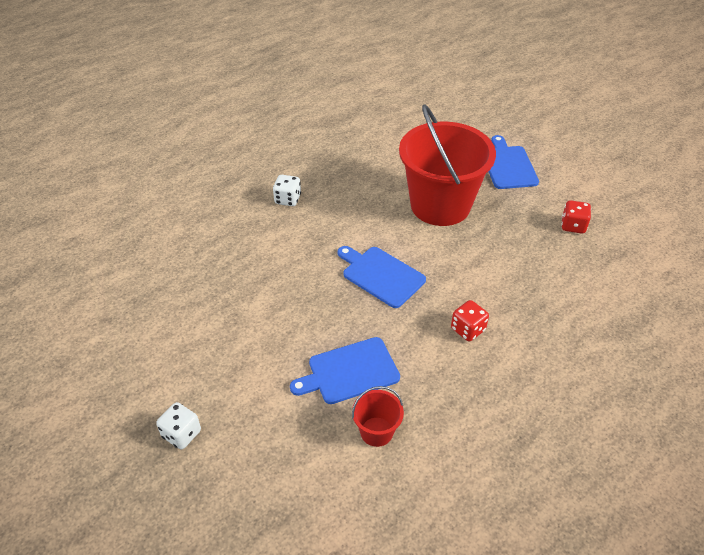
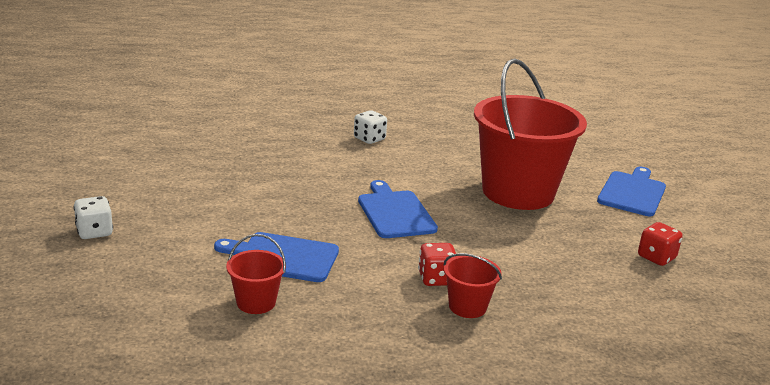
camera: 30 degrees right, 20 degrees down
(509, 345) = (467, 307): none -> red bucket

